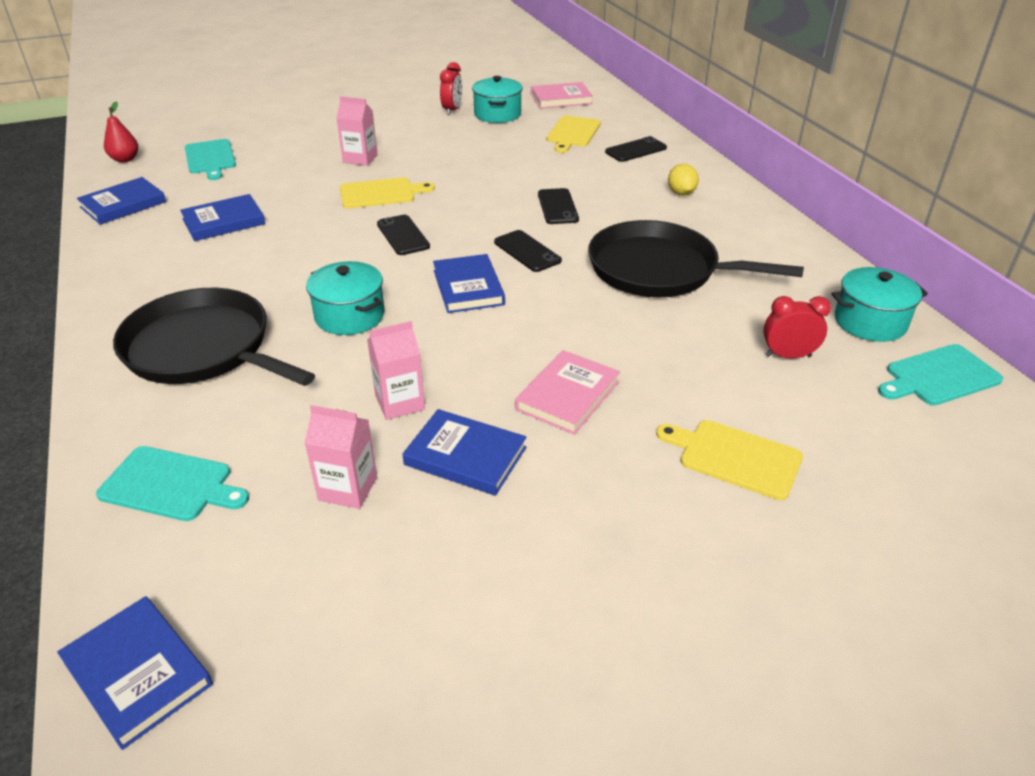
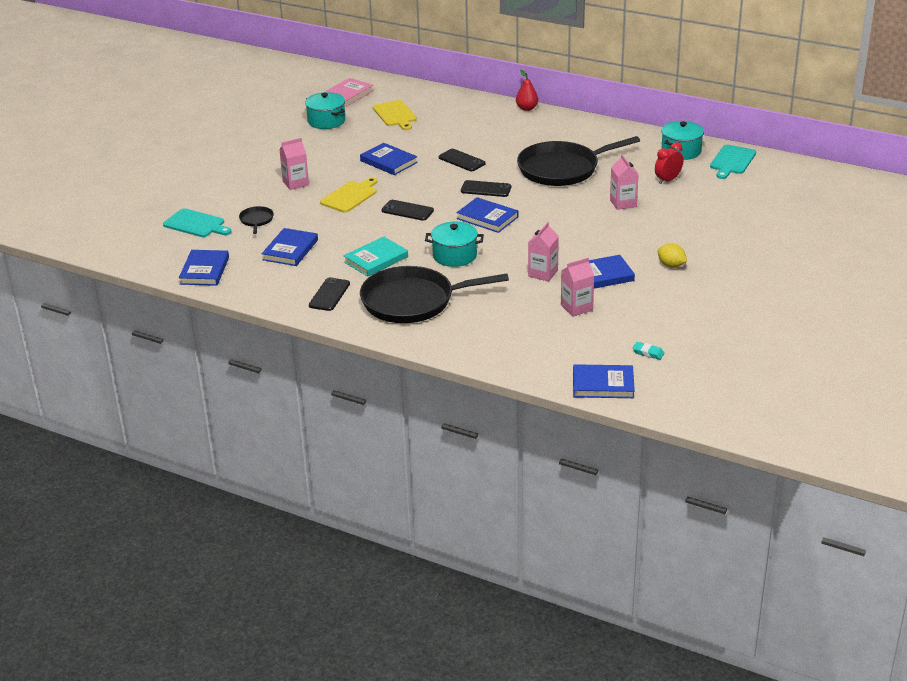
camera: 40 degrees left, 5 degrees down
(125, 159) = (137, 250): red pear -> red pear (527, 108)
(170, 485) = (505, 344): turquoise cutting board -> none
(259, 178) = (256, 220): none -> black pan
(270, 275) = (376, 259): none -> turquoise book
(298, 661) = (648, 353): none -> turquoise eraser
(452, 110) = (291, 130): red clock -> none
(481, 175) = (388, 162): none -> blue book
(567, 395) = (605, 237): pink book -> none
(636, 150) = (449, 111): black phone -> black phone (329, 295)
(669, 357) = (623, 203): none -> pink carton
(681, 193) = (513, 126): yellow lemon -> yellow lemon (671, 265)
(735, 457) = (698, 225): yellow cutting board -> none

